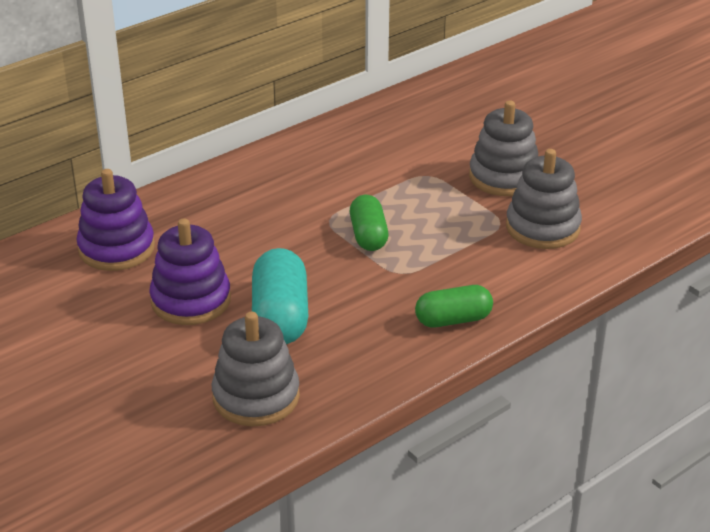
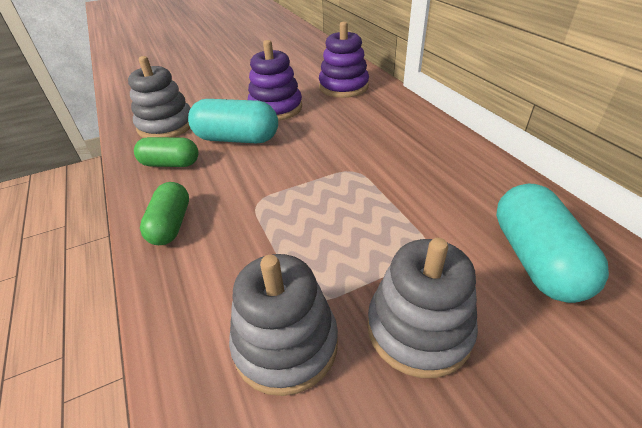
camera: 105 degrees right, 5 degrees up
(368, 236) = (321, 190): green capsule -> green capsule (170, 164)
(419, 131) = (536, 259): none -> turquoise capsule

